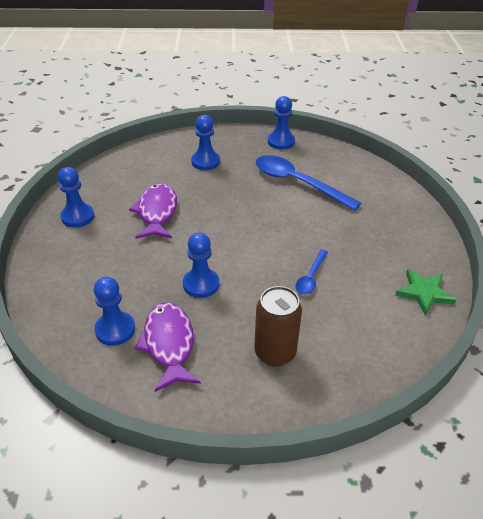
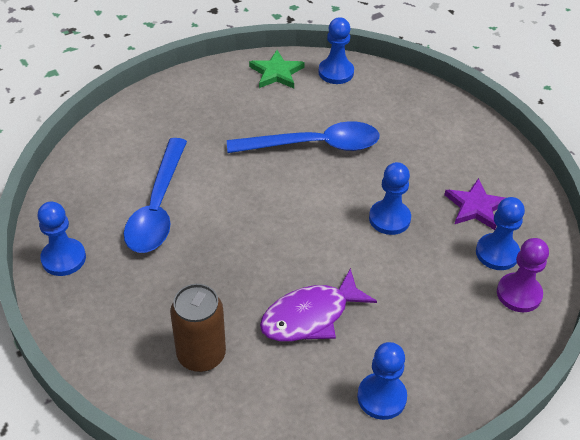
camera: 120 degrees left, 5 degrees up
(71, 320) = (519, 294): none -> purple pawn
(169, 344) = (475, 207): purple fish -> purple star
(205, 162) = (166, 321): blue pawn -> blue pawn (336, 72)
(275, 352) = (421, 138): brown can -> brown can (201, 355)
(311, 277) = (314, 145): blue spoon -> blue spoon, size x1.99

